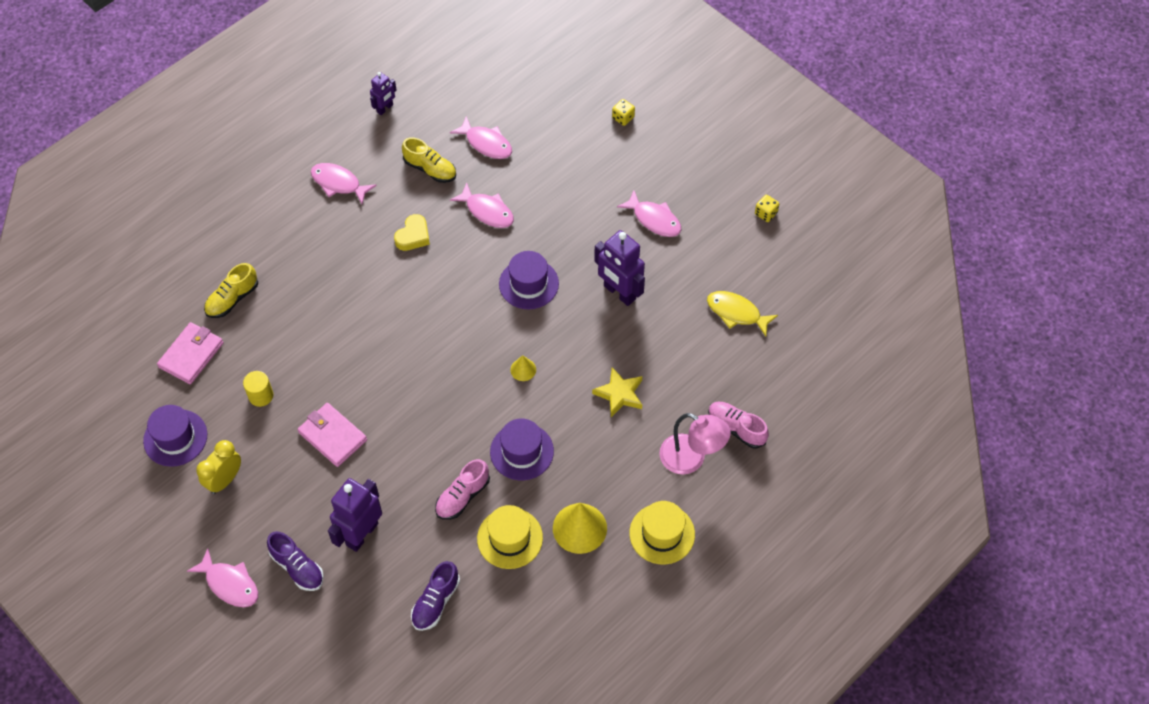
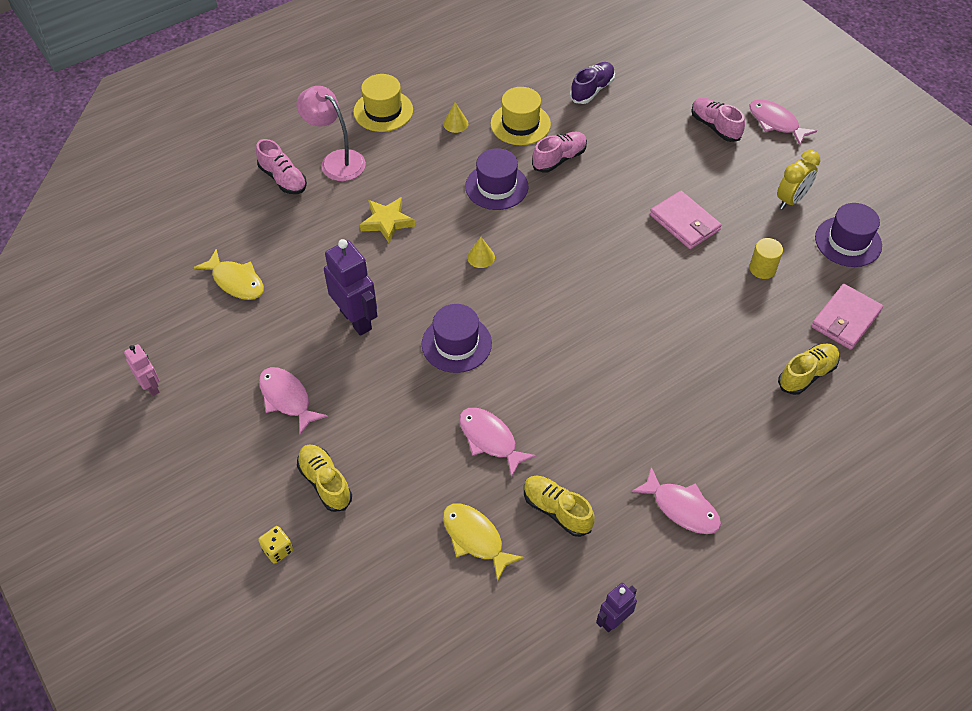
camera: 170 degrees left, 5 degrees down
(297, 567) = (715, 126): purple shoe -> pink shoe
(361, 534) = (656, 143): purple robot -> none
(413, 236) = (587, 420): yellow heart -> none
(486, 143) = (475, 538): pink fish -> yellow fish
(579, 528) = (455, 123): yellow cone -> yellow cone, size x0.50
(604, 164) = (325, 482): none -> yellow shoe
(765, 213) = (151, 386): yellow dice -> pink robot

